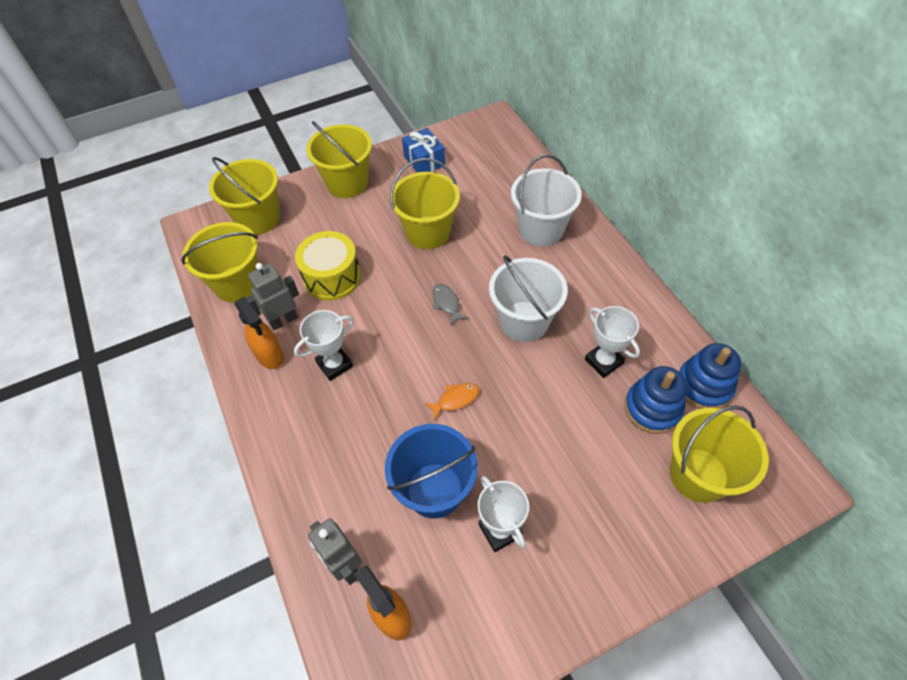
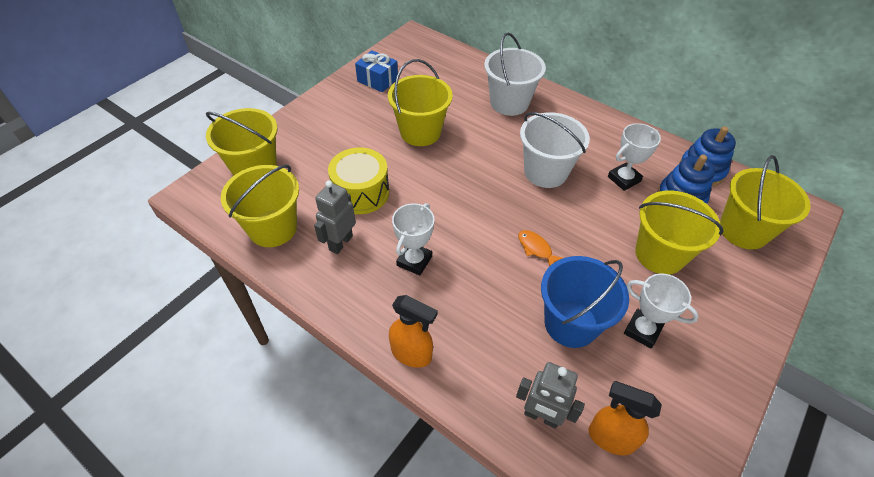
camera: 30 degrees left, 5 degrees down
(270, 356) = (349, 276): orange spray bottle -> orange spray bottle (412, 354)
(347, 183) = (321, 115): yellow bucket -> yellow bucket (659, 254)
(446, 303) = (475, 180): grey fish -> none
(455, 399) = (536, 248): orange fish -> orange fish turned 75 degrees counterclockwise
(603, 361) = (624, 179): white trophy -> white trophy turned 60 degrees counterclockwise

